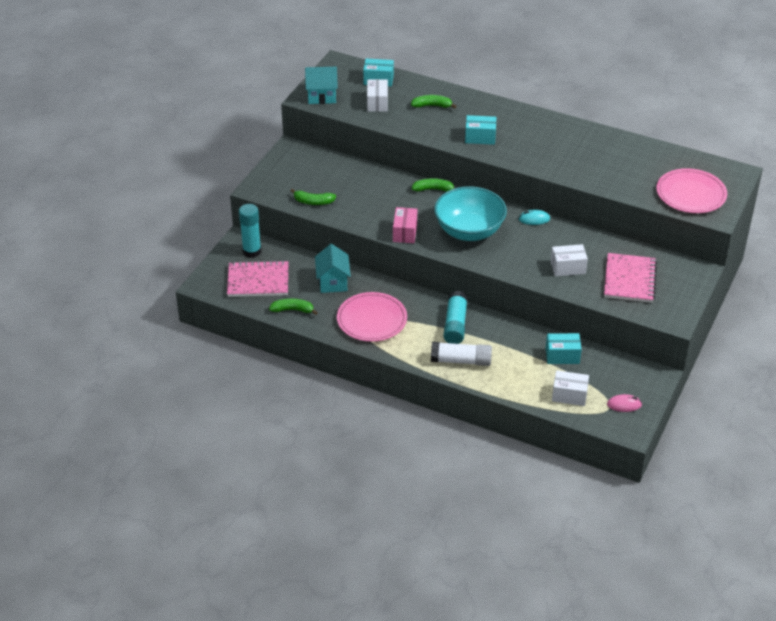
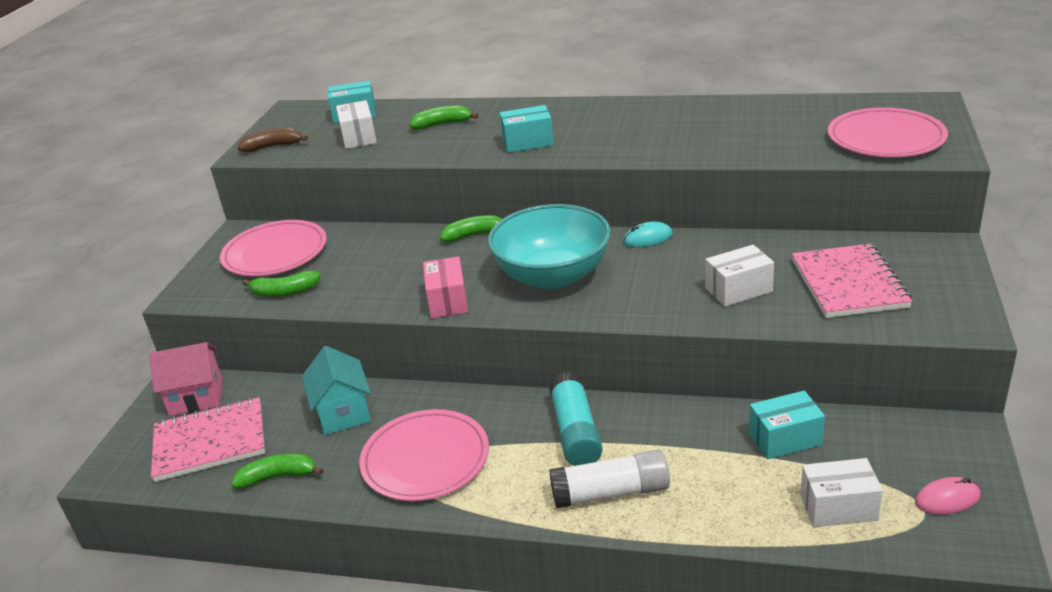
camera: 10 degrees left, 10 degrees down
(252, 251) = (196, 397): turquoise glue stick -> pink house
(311, 171) = (275, 253): none -> pink plate
(322, 96) = (272, 147): turquoise house -> brown banana

